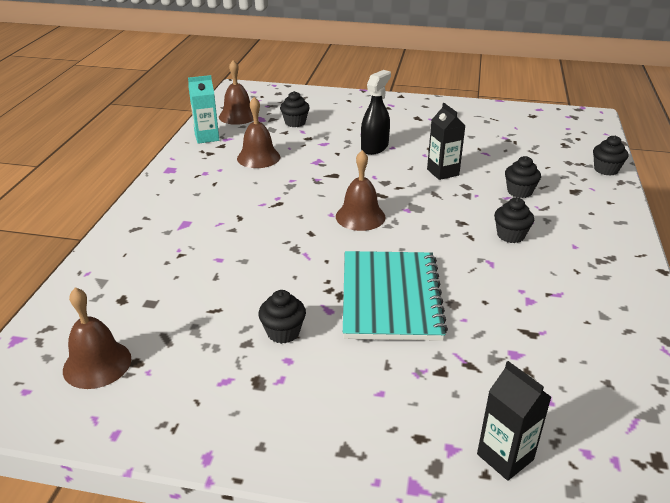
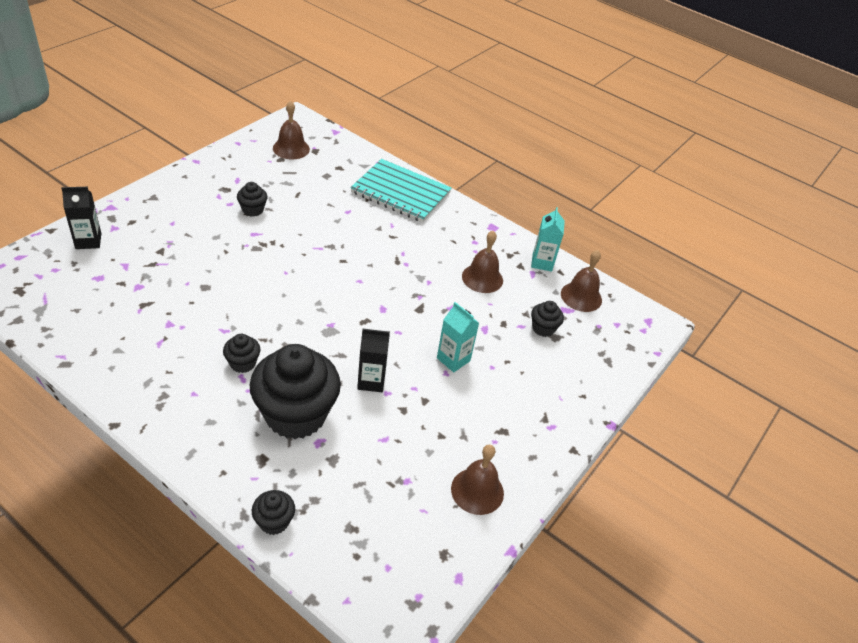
camera: 110 degrees right, 10 degrees up
(360, 216) = (342, 294): brown bell -> brown bell (477, 491)
(374, 147) = (453, 359): black spray bottle -> turquoise carton
(390, 297) = (239, 263): turquoise notebook -> turquoise notebook (401, 192)
(519, 191) = (296, 414): black cupcake -> black cupcake, size x2.28

